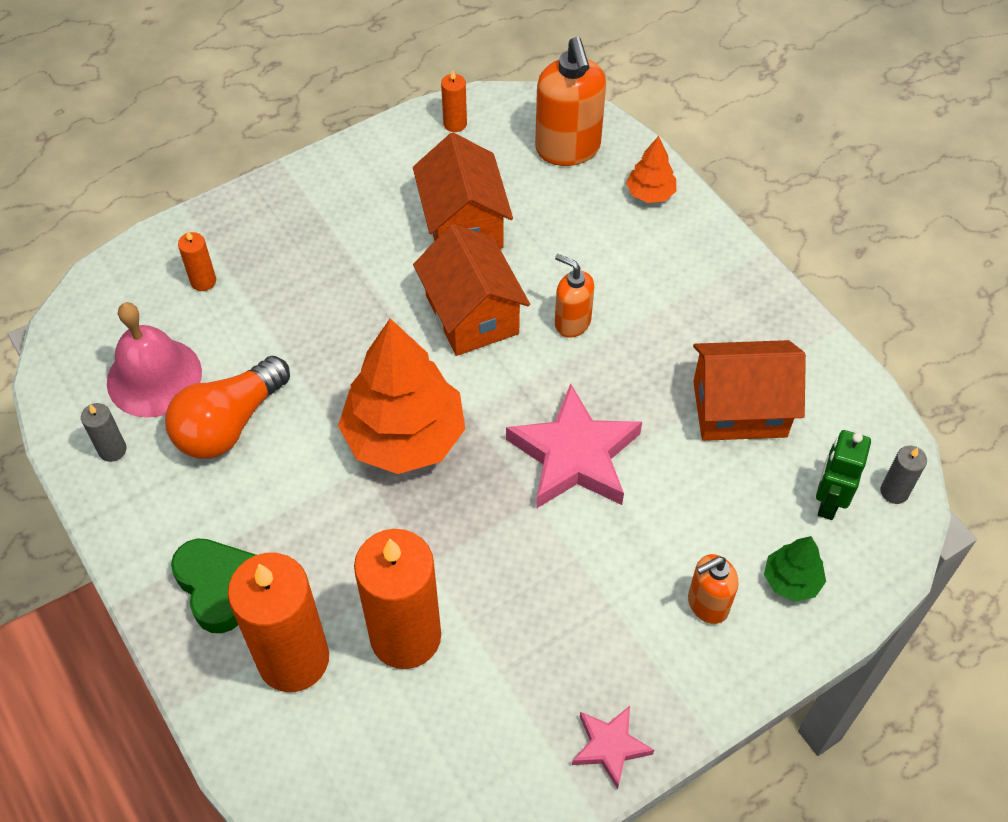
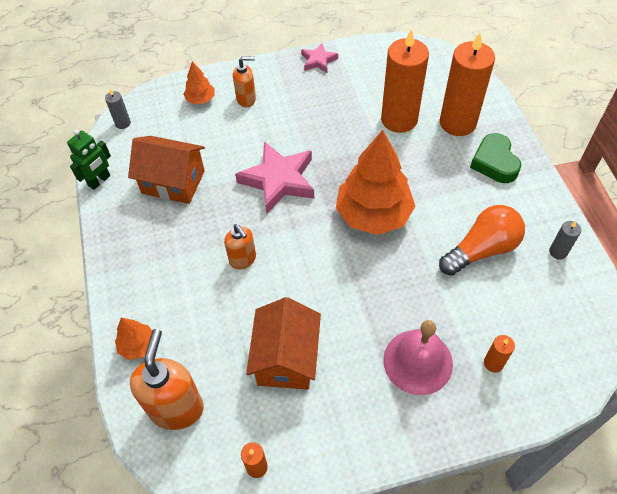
camera: 160 degrees left, 0 degrees up
(154, 377) = (531, 294): pink bell -> pink bell (418, 361)
(472, 314) = (306, 283): orange house -> none
(791, 580) = (200, 99): green tree -> orange tree
(828, 501) = (159, 127): green robot -> green robot (99, 181)

